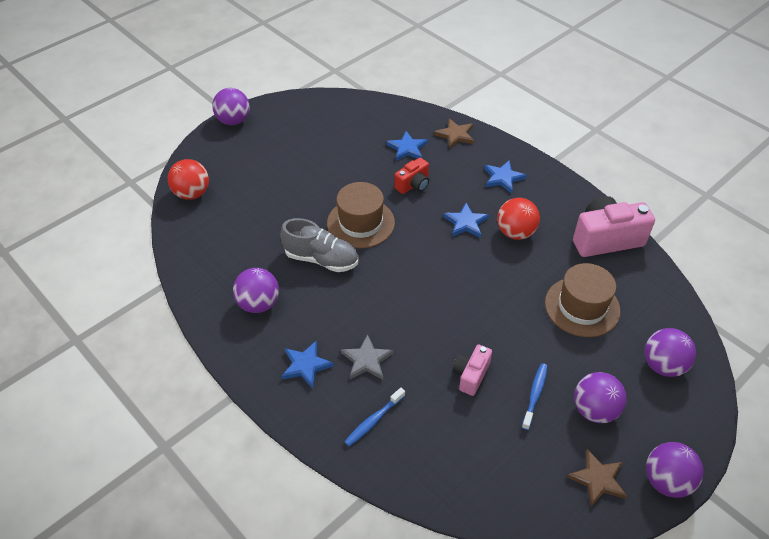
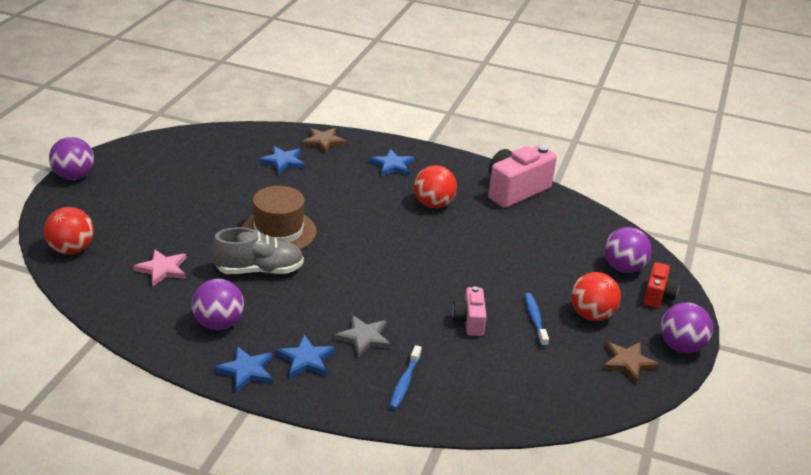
camera: 30 degrees left, 15 degrees down
(247, 234) = (162, 269): none -> pink star
(413, 185) = (310, 189): red camera -> red camera (657, 296)
(466, 222) = (382, 207): blue star -> blue star (246, 371)
(582, 307) = (529, 244): brown hat -> none
(594, 410) = (591, 315): purple ball -> red ball

